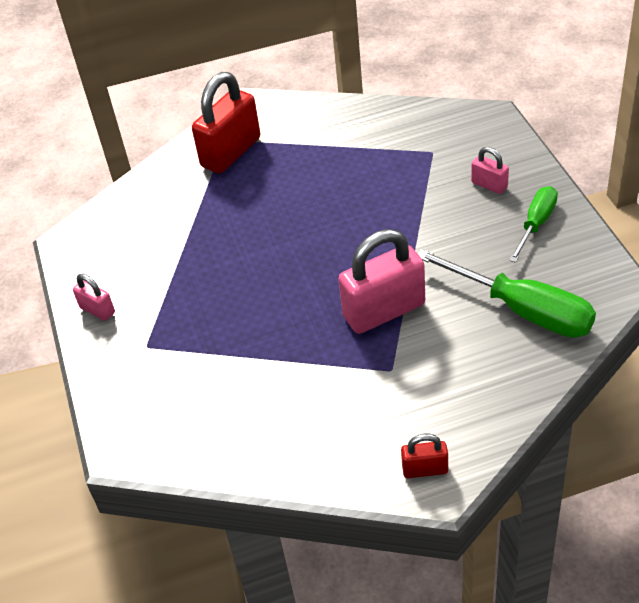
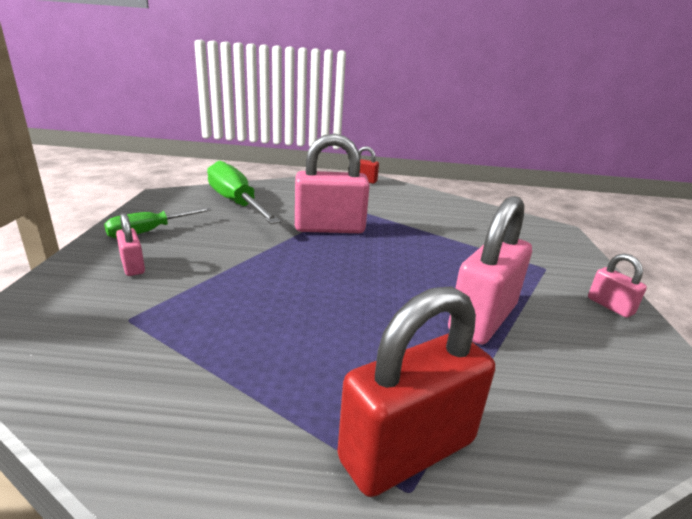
camera: 165 degrees left, 20 degrees down
(203, 249) = (482, 318): none -> pink padlock

